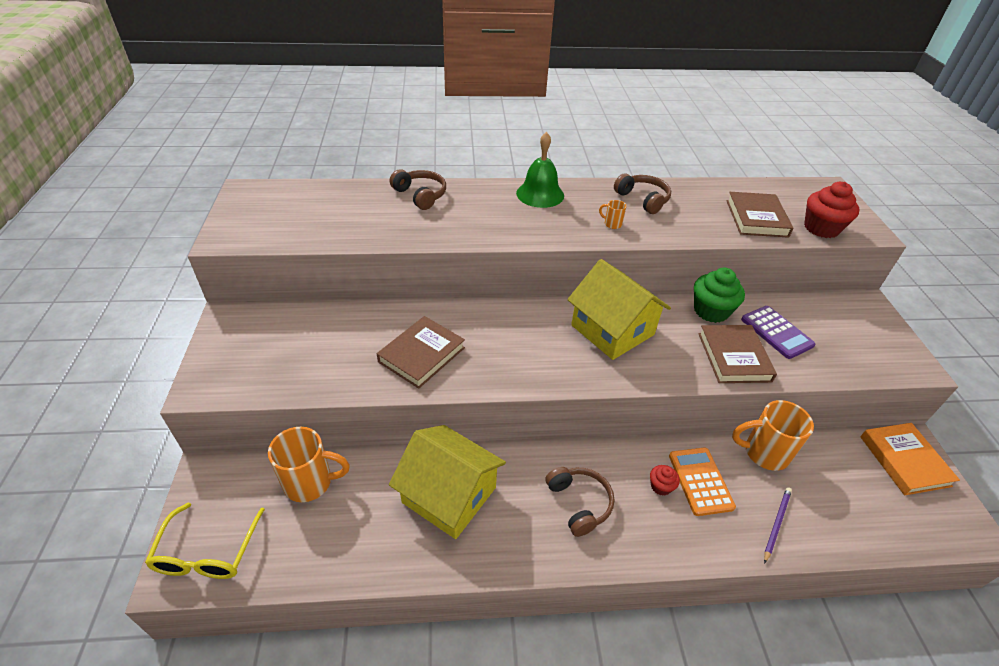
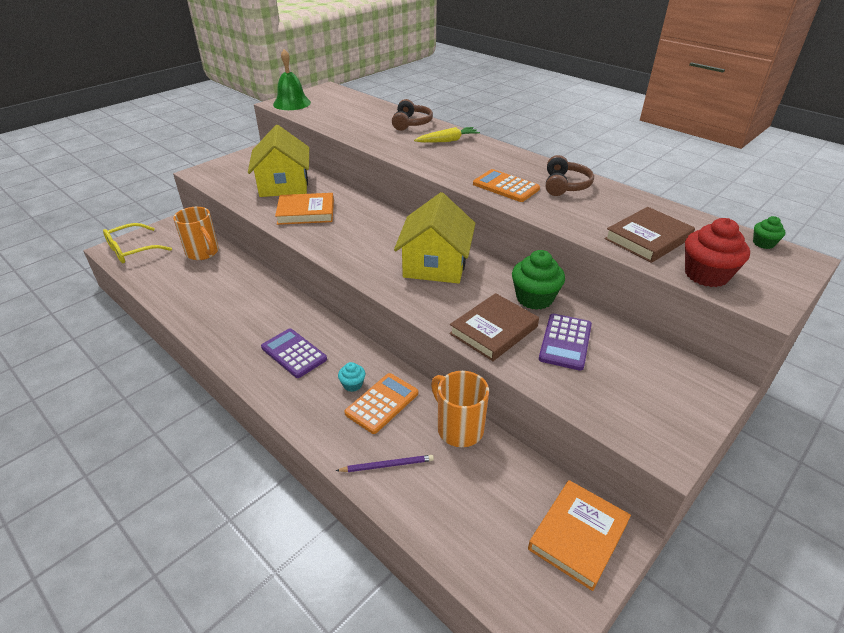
camera: 50 degrees right, 5 degrees down
(422, 355) = (306, 212): brown book -> orange book
(449, 495) = (244, 300): yellow house -> yellow house (284, 185)
(488, 200) = (447, 141): none -> yellow carrot
(540, 194) = (490, 152): green bell -> green bell (292, 103)
(579, 503) = (294, 353): brown headphones -> purple calculator
(612, 224) = (505, 186): orange mug -> orange calculator
(661, 486) = (352, 384): red cupcake -> turquoise cupcake
(802, 185) = (763, 243): none -> green cupcake

